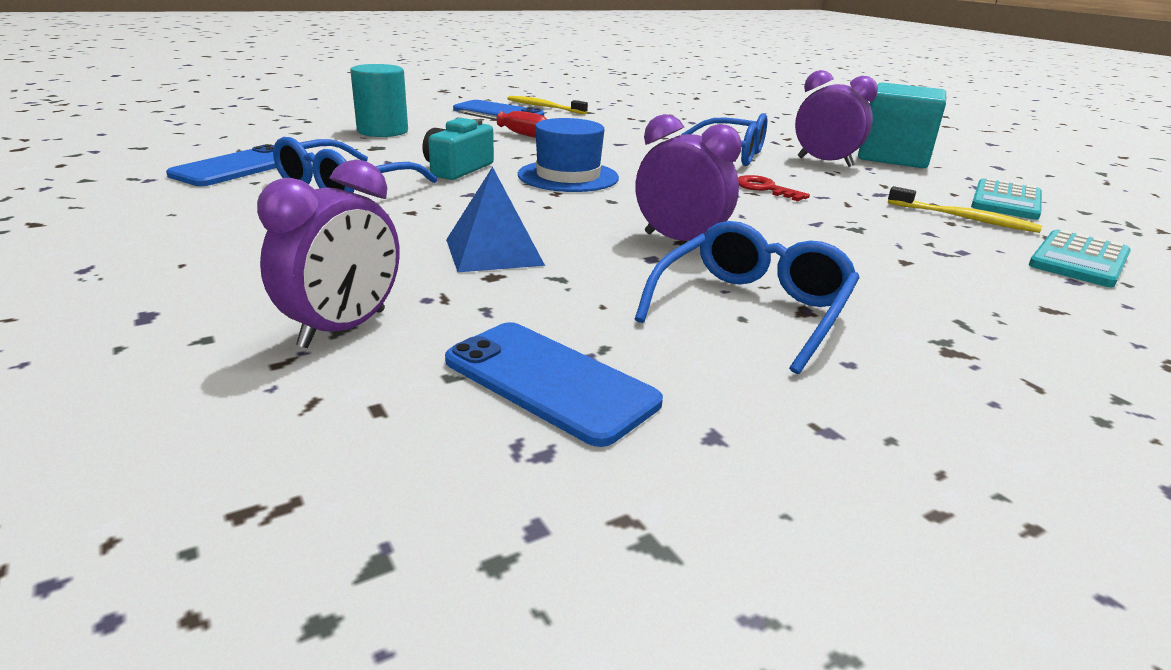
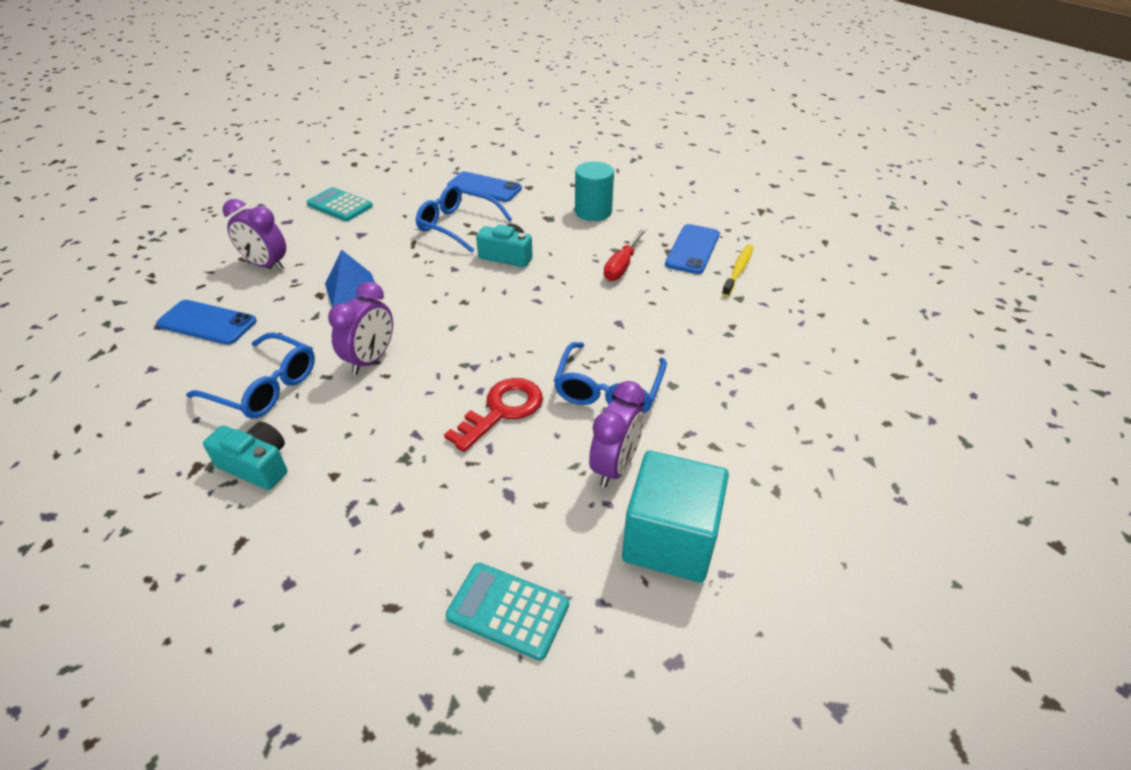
camera: 85 degrees right, 15 degrees up
(549, 381) = (207, 323): blue phone -> blue phone turned 75 degrees clockwise
(568, 176) = (504, 303): blue hat -> none
(765, 188) = (502, 410): red key -> red key, size x1.60
(919, 306) = (257, 465): none -> turquoise camera
(963, 218) = (441, 547): yellow toothbrush -> none
(1079, 260) = (331, 609): turquoise calculator -> turquoise calculator (339, 205)

